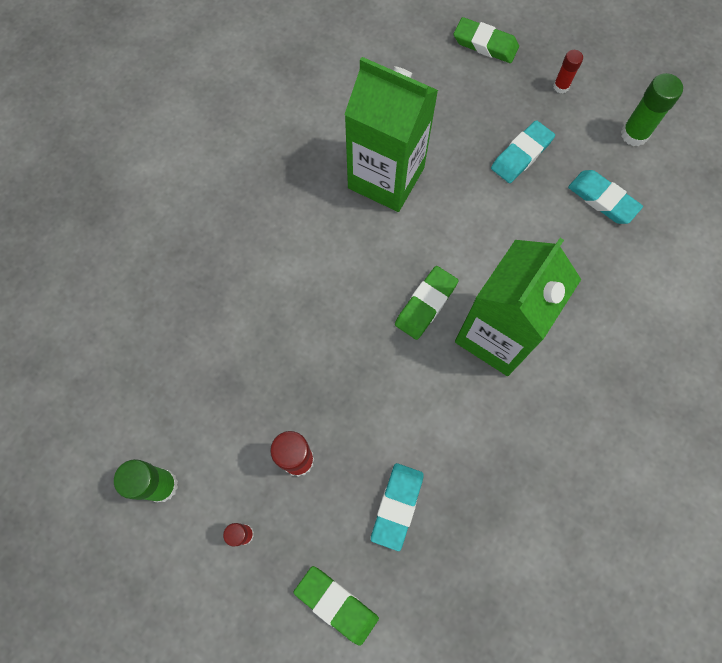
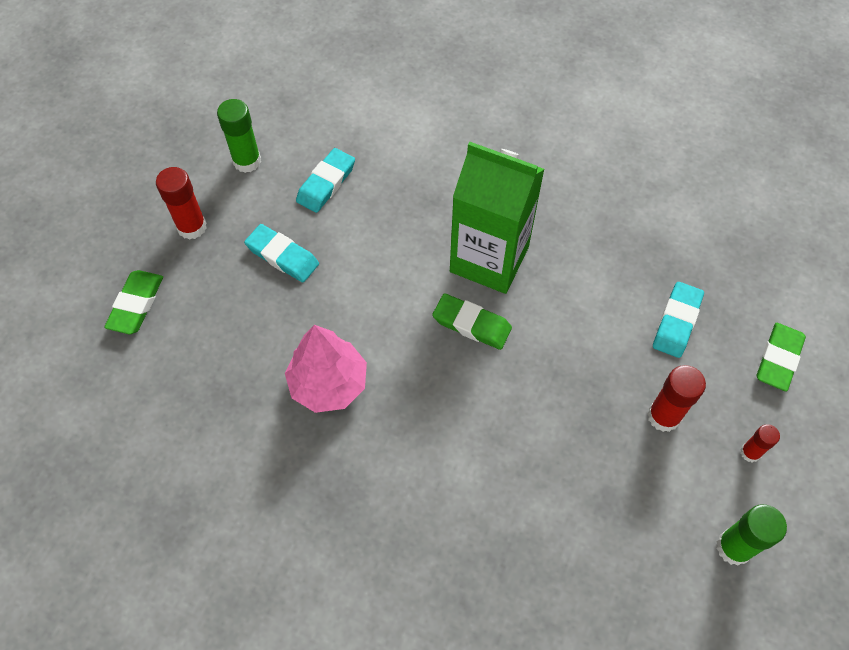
camera: 100 degrees left, 10 degrees down
(386, 178) = (328, 384): green carton -> pink tree
(397, 506) = (676, 322): turquoise eraser -> turquoise eraser turned 75 degrees counterclockwise
(561, 86) = (192, 227): red glue stick -> red glue stick, size x1.67

